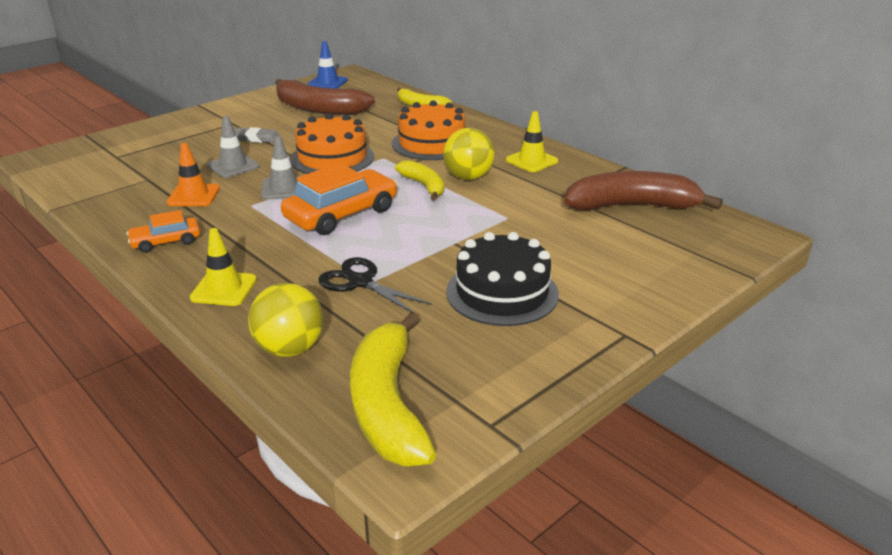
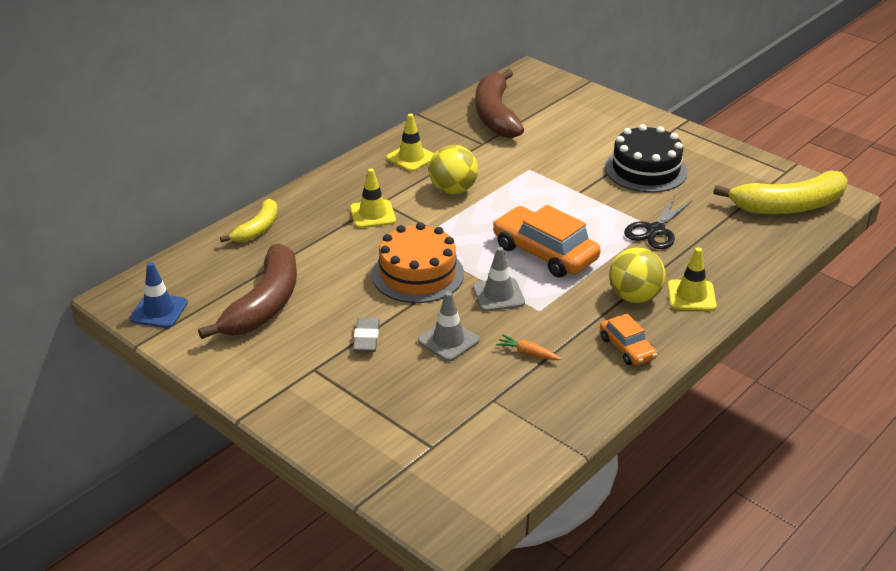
camera: 95 degrees left, 5 degrees up
(193, 196) = (527, 353): orange traffic cone -> orange carrot
(290, 349) = (752, 251): yellow ball -> yellow ball (634, 297)
(424, 186) = (476, 213): yellow banana -> none
(431, 143) = (372, 214): orange cake -> yellow traffic cone

